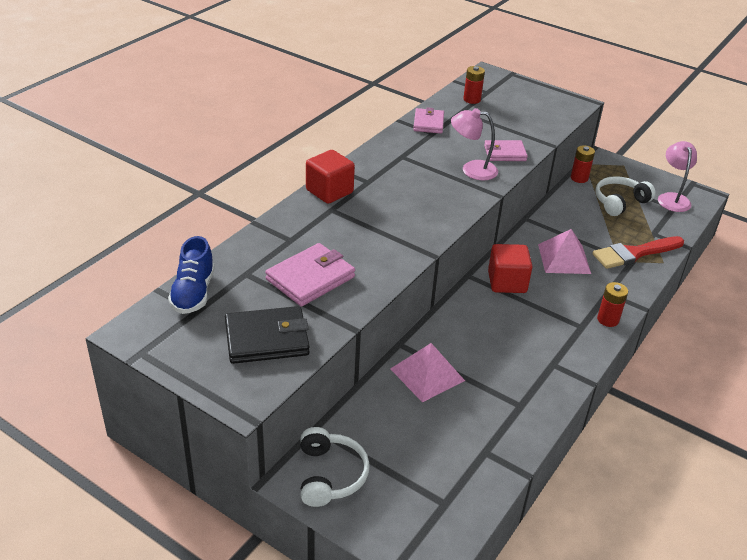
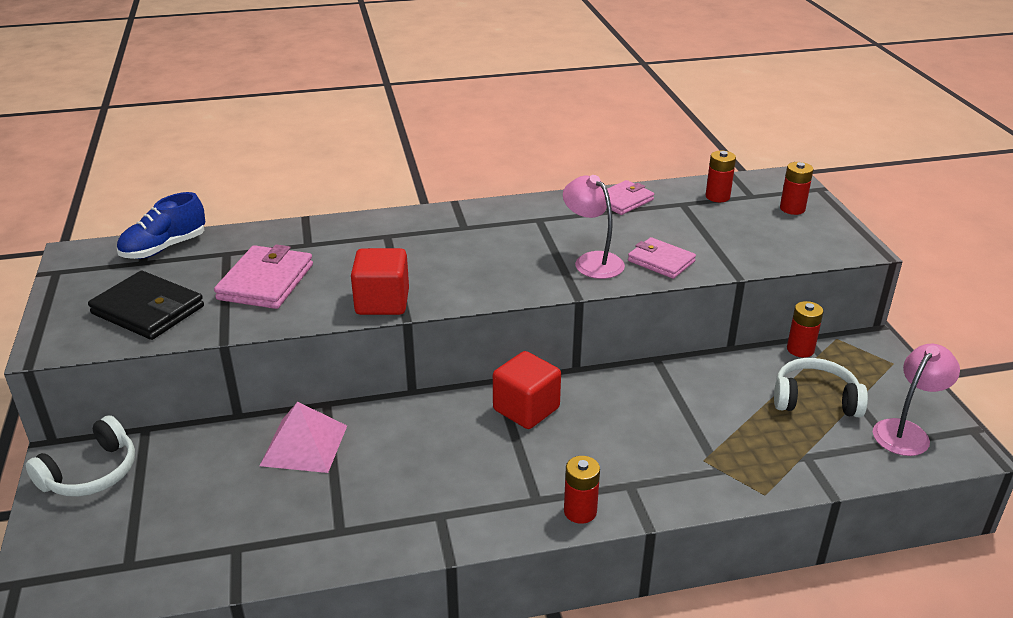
camera: 45 degrees right, 5 degrees down
(310, 278) = (266, 282): pink wallet -> pink wallet turned 75 degrees counterclockwise
(329, 191) = (412, 220): red cube -> red cube (382, 302)
(517, 92) = (792, 209): none -> red battery
(564, 259) = (634, 421): pink pyramid -> none
(634, 253) = (738, 463): red brush -> none

